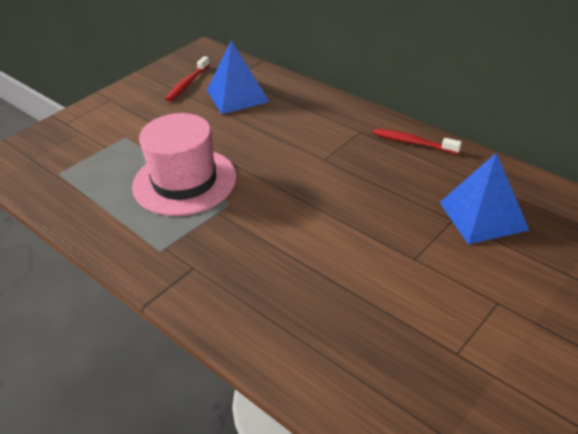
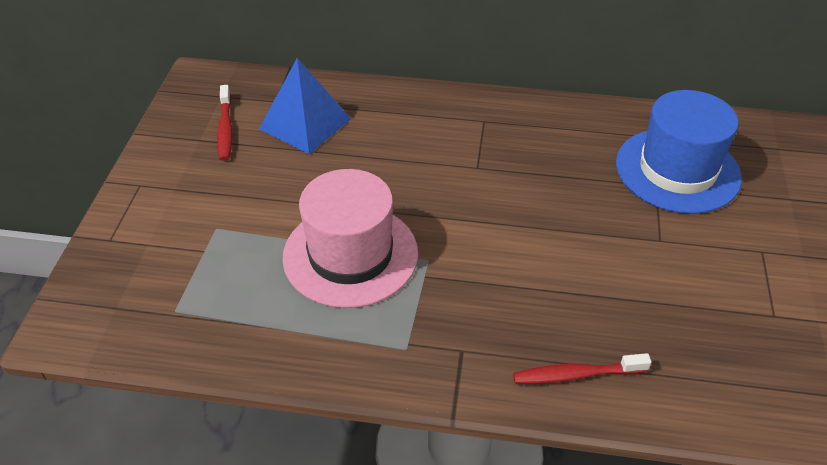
camera: 35 degrees left, 5 degrees up
(412, 142) = (547, 115): red toothbrush -> red toothbrush (576, 374)
(483, 216) = (677, 170): blue pyramid -> blue hat

